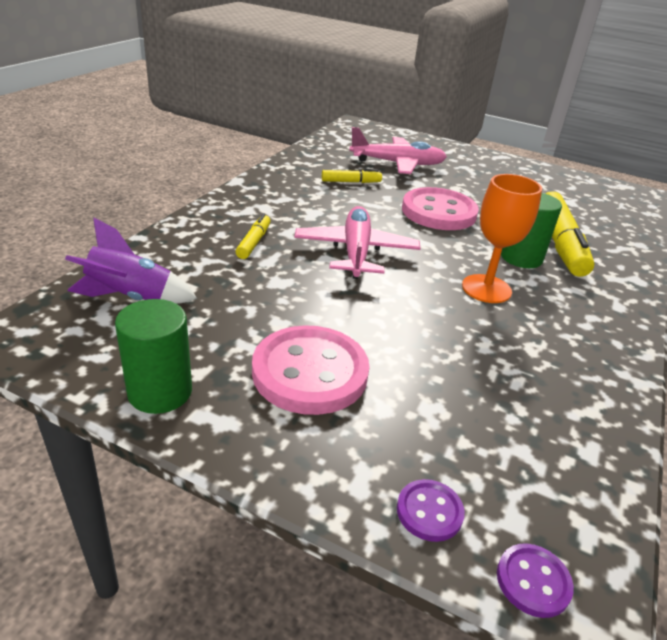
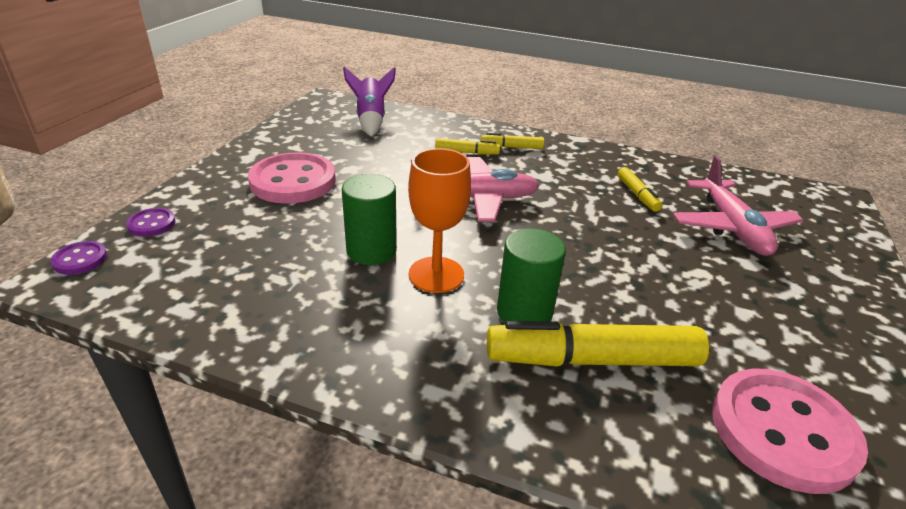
camera: 85 degrees right, 0 degrees up
(160, 392) = (276, 138): green cylinder -> green cylinder (371, 250)
(248, 216) = (512, 147): none -> yellow marker
(438, 212) = (608, 253): pink button -> pink button (782, 431)

